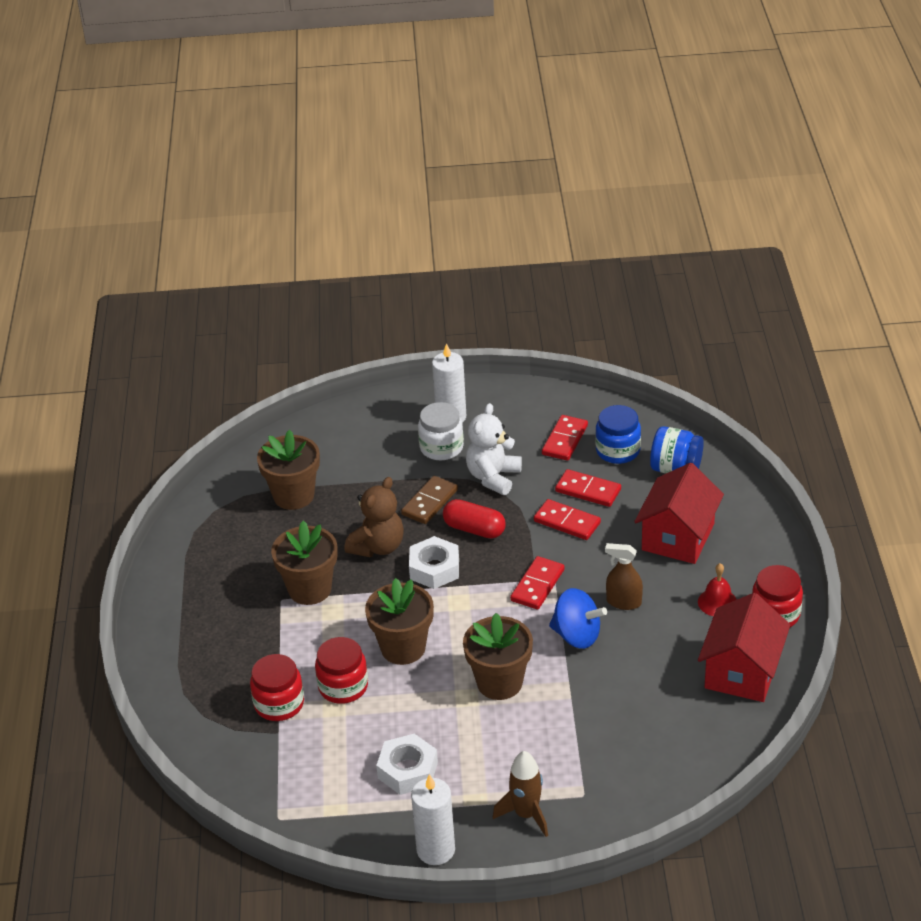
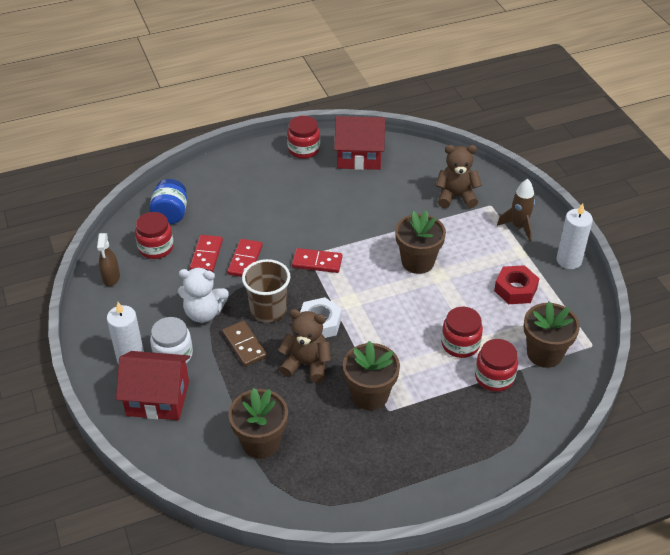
camera: 110 degrees left, 5 degrees up
(403, 648) = (408, 320): brown flower pot -> brown flower pot (544, 353)
(408, 770) = (515, 289): white nut -> red nut
(430, 502) = (244, 345): brown domino -> brown domino turned 45 degrees clockwise
(474, 529) = (268, 310): red capsule -> brown cup
(564, 440) = (148, 280): red domino -> none
(577, 635) = (358, 233): blue spinning top -> none
(616, 760) = (456, 197): none -> brown teddy bear
(618, 451) = (156, 248): blue jar -> red jar
(623, 602) = (318, 217): brown spray bottle -> brown spray bottle (111, 278)
(678, 537) = (244, 202): red house -> red house (158, 398)
(717, 602) = (302, 175): red bell -> none

